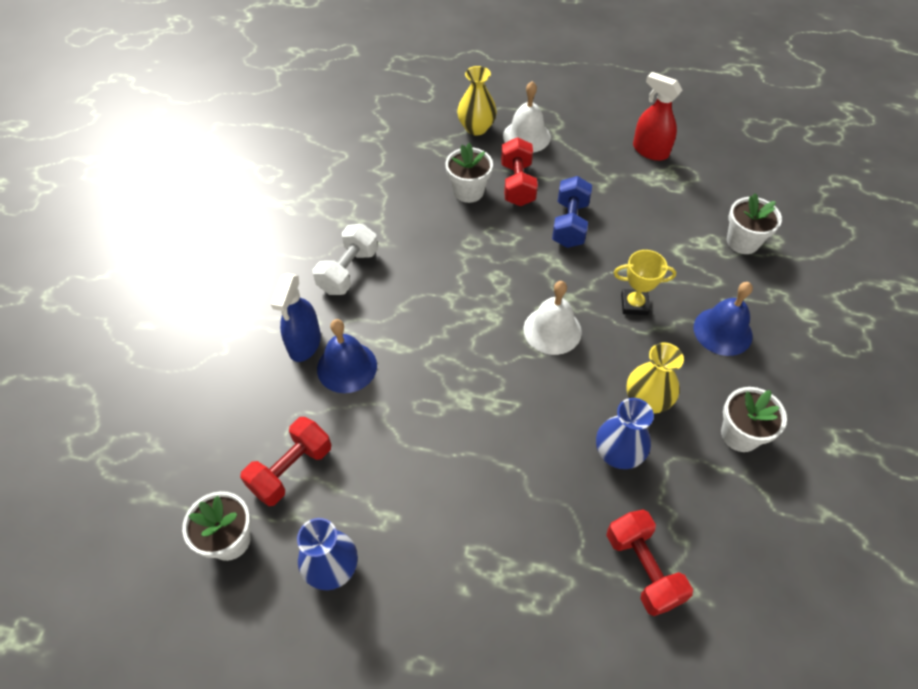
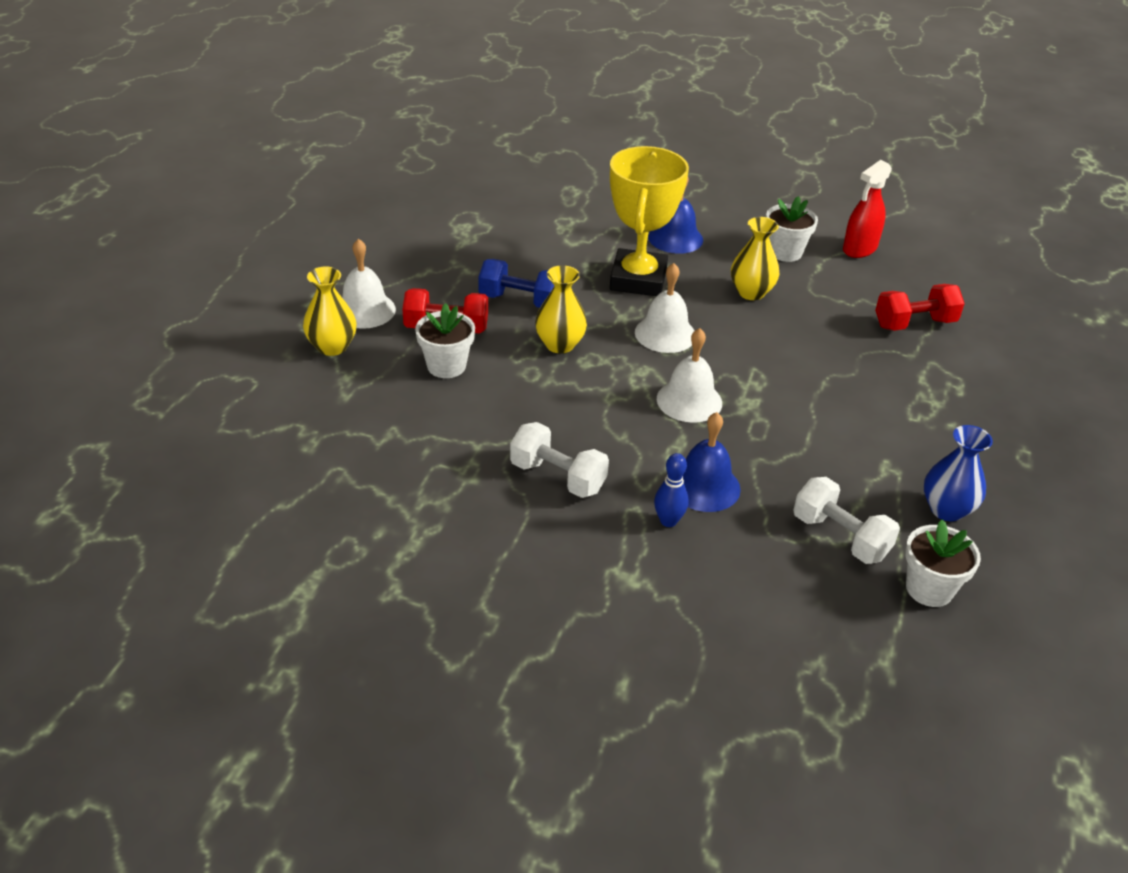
camera: 85 degrees left, 15 degrees down
(291, 470) = (840, 537): red dumbbell -> white dumbbell
(304, 343) = (668, 521): blue spray bottle -> blue bowling pin
(457, 352) = (689, 400): none -> white bell
(515, 256) = (560, 344): none -> yellow vase
(618, 454) = (807, 318): blue vase -> none
(634, 304) = (638, 279): yellow trophy -> yellow trophy, size x1.98
(650, 150) = (423, 232): red spray bottle -> red spray bottle (859, 249)
(742, 242) = (569, 205): white flower pot -> none

